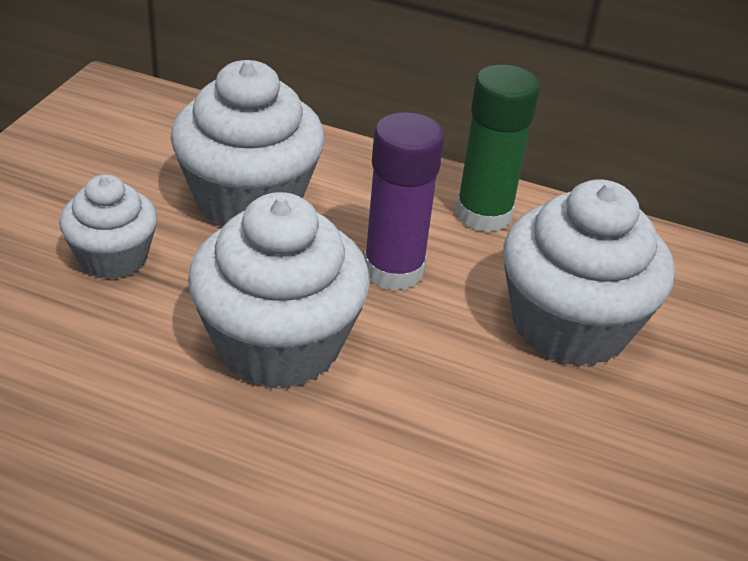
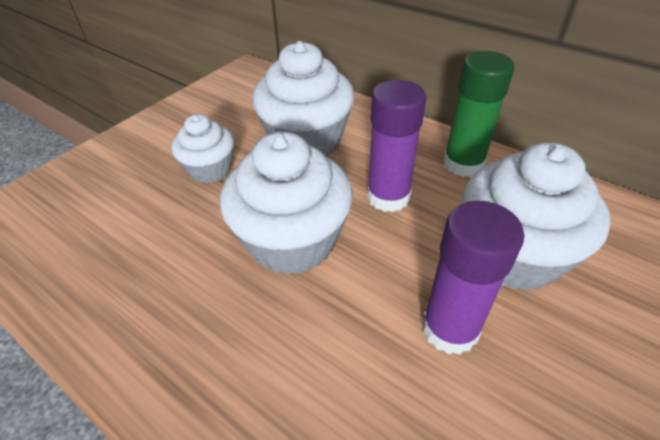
camera: 20 degrees right, 5 degrees up
(514, 421) = (450, 328): none -> purple glue stick

